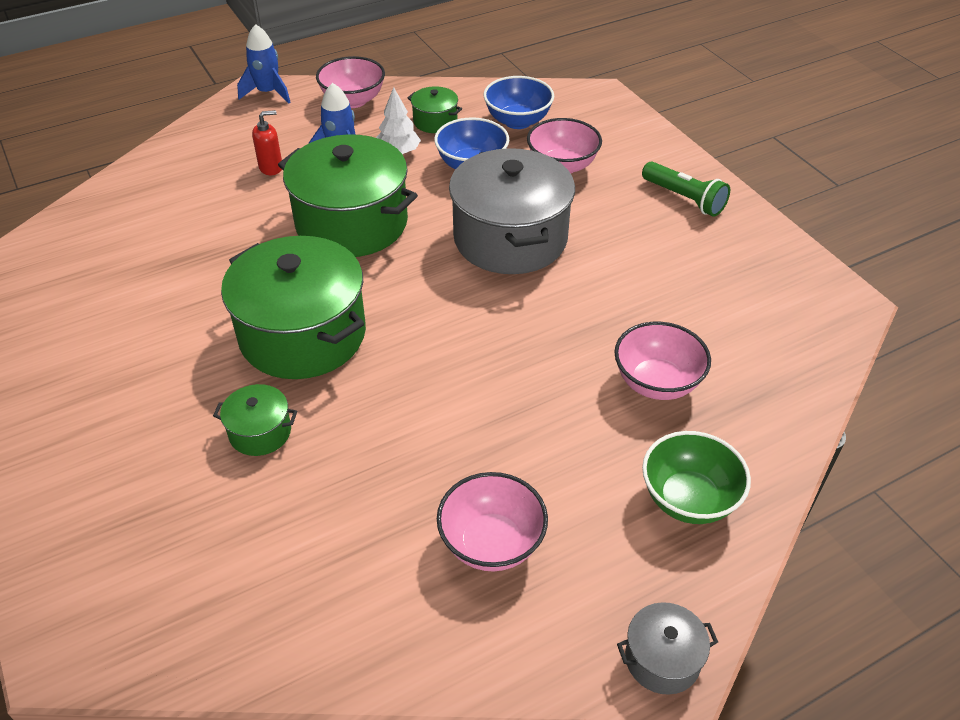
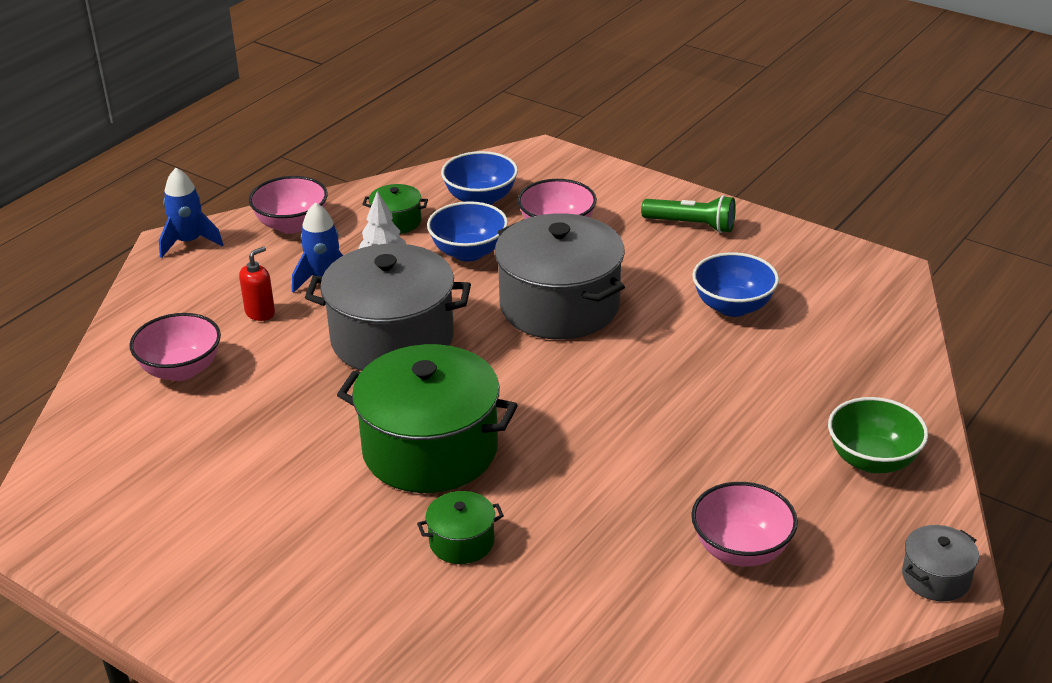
camera: 25 degrees left, 10 degrees down
(352, 223) = (392, 338): green pot -> grey pot
(657, 383) = (781, 382): pink bowl -> pink bowl (181, 370)
(665, 290) = (733, 306): none -> blue bowl

